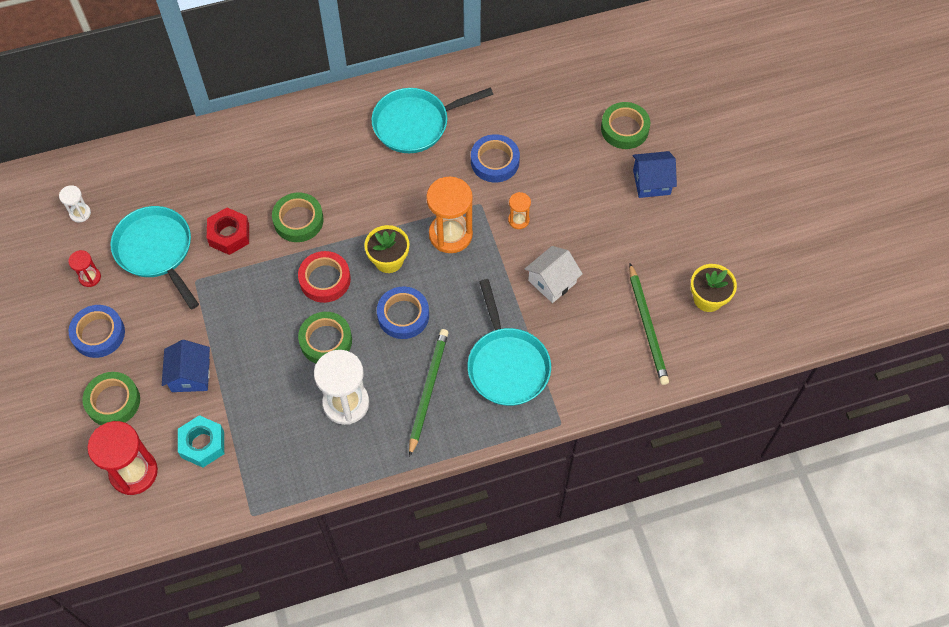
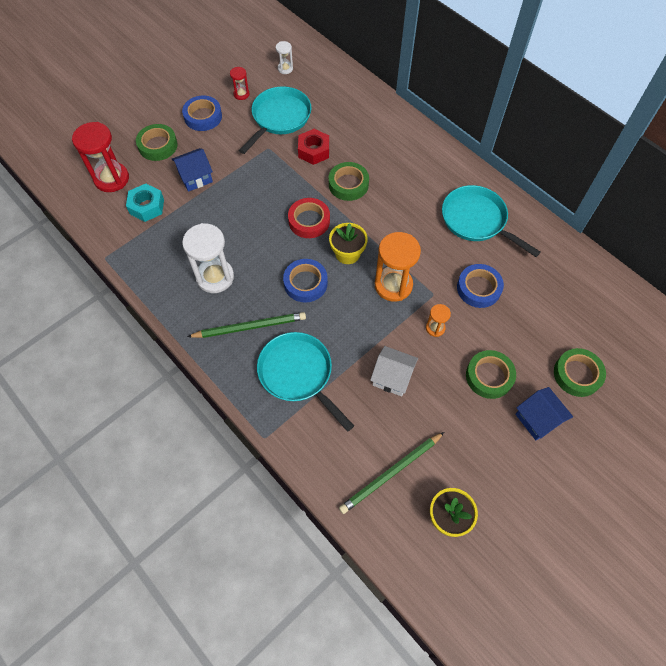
camera: 65 degrees right, 0 degrees up
(326, 341) = (259, 243): green tape -> green tape (489, 376)
(507, 365) = (298, 374): turquoise pan -> turquoise pan turned 90 degrees clockwise

